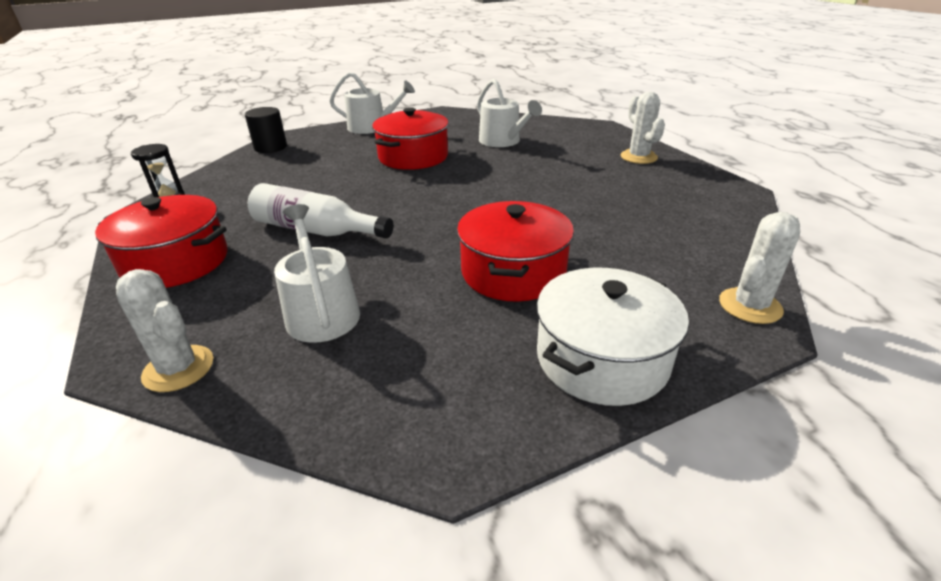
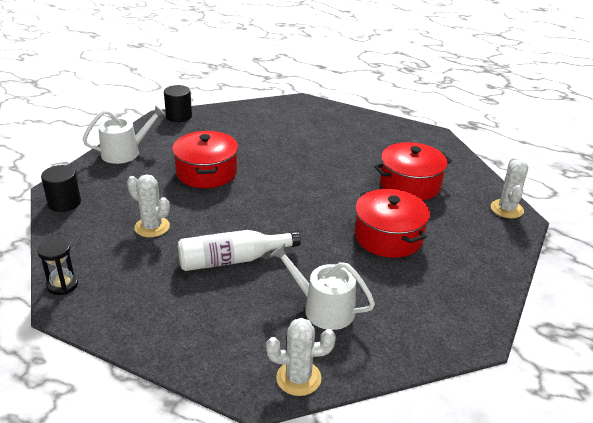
camera: 40 degrees left, 0 degrees up
(176, 262) = (173, 326): red pot -> red pot (410, 184)
(458, 114) = (179, 116): none -> black cylinder
(503, 141) = (252, 136): white watering can -> none
(602, 358) = (481, 265): white pot -> none
(638, 157) = (356, 124): white cactus -> white cactus (152, 227)

